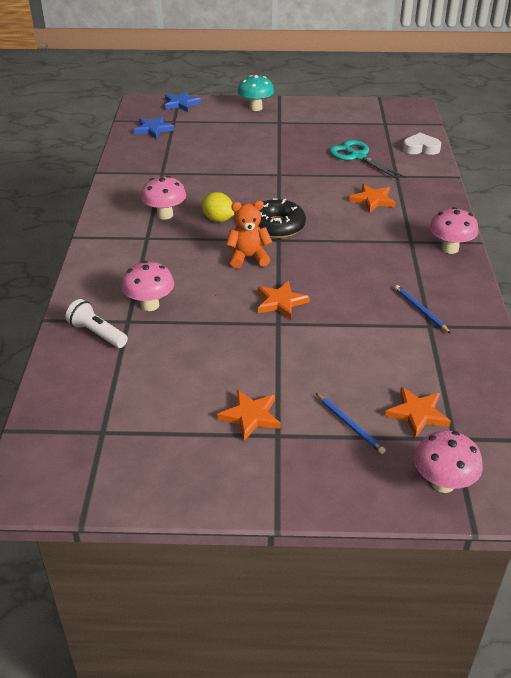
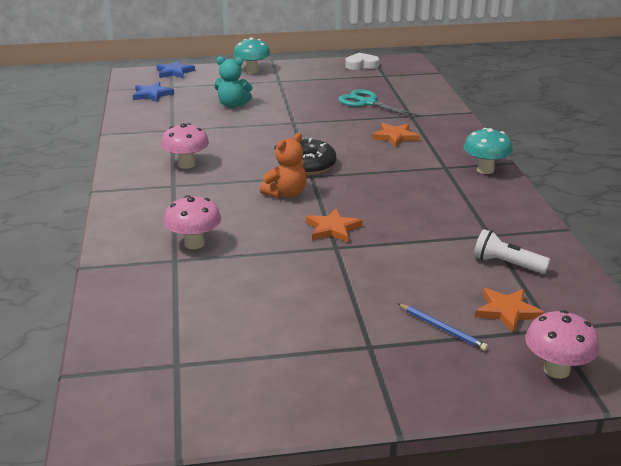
camera: 10 degrees left, 10 degrees down
(97, 333) = (144, 274): white flashlight -> white flashlight (506, 264)
(218, 219) = (243, 164): yellow lemon -> none
(226, 148) = (233, 105): none -> turquoise teddy bear
(248, 258) = (286, 194): orange teddy bear -> orange teddy bear turned 150 degrees clockwise
(250, 416) = (335, 332): orange star -> none
(420, 310) = (476, 223): blue pencil -> none
(421, 148) = (426, 92): white heart -> white heart (361, 65)
(450, 248) = (485, 170): pink mushroom -> turquoise mushroom

